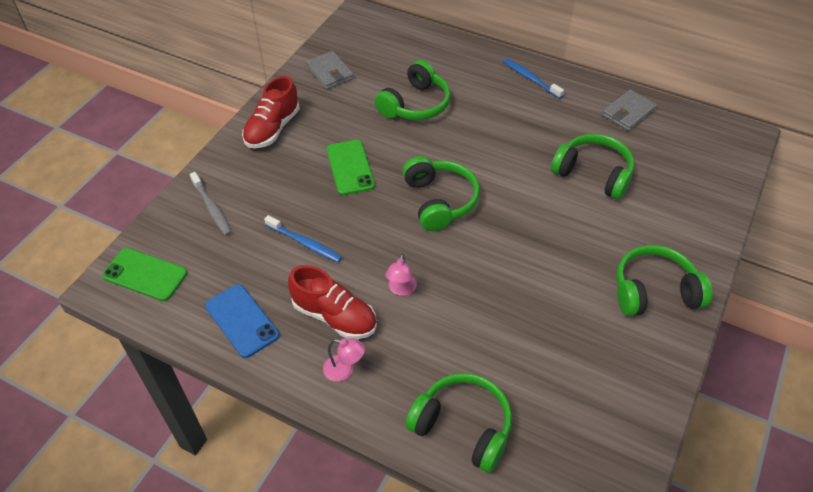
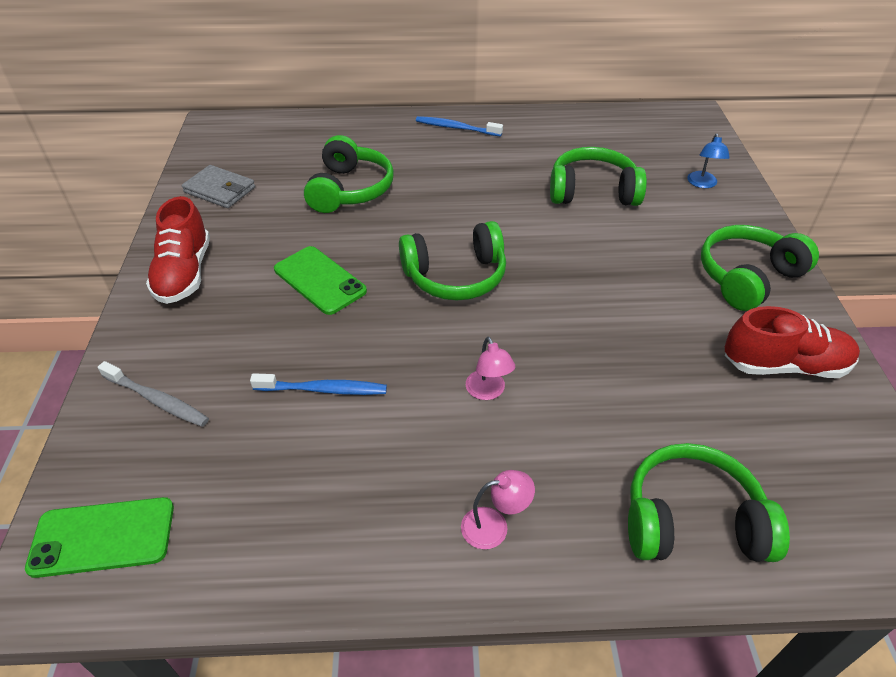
camera: 30 degrees left, 5 degrees down
(242, 320) = (303, 531): blue phone -> none
(334, 316) = (429, 463): red shoe -> red shoe (784, 365)
(439, 201) = (455, 276): green headphones -> green headphones turned 120 degrees clockwise
(628, 112) = (576, 128): grey wallet -> none
(691, 201) = (702, 184): none -> blue lamp

